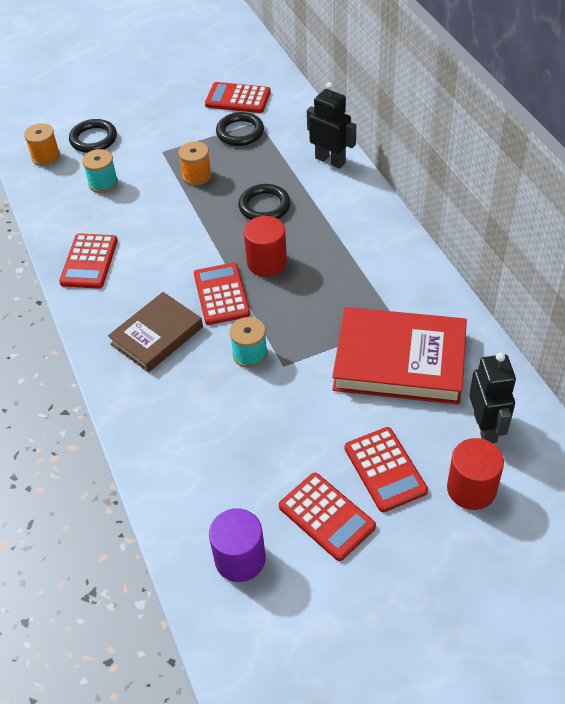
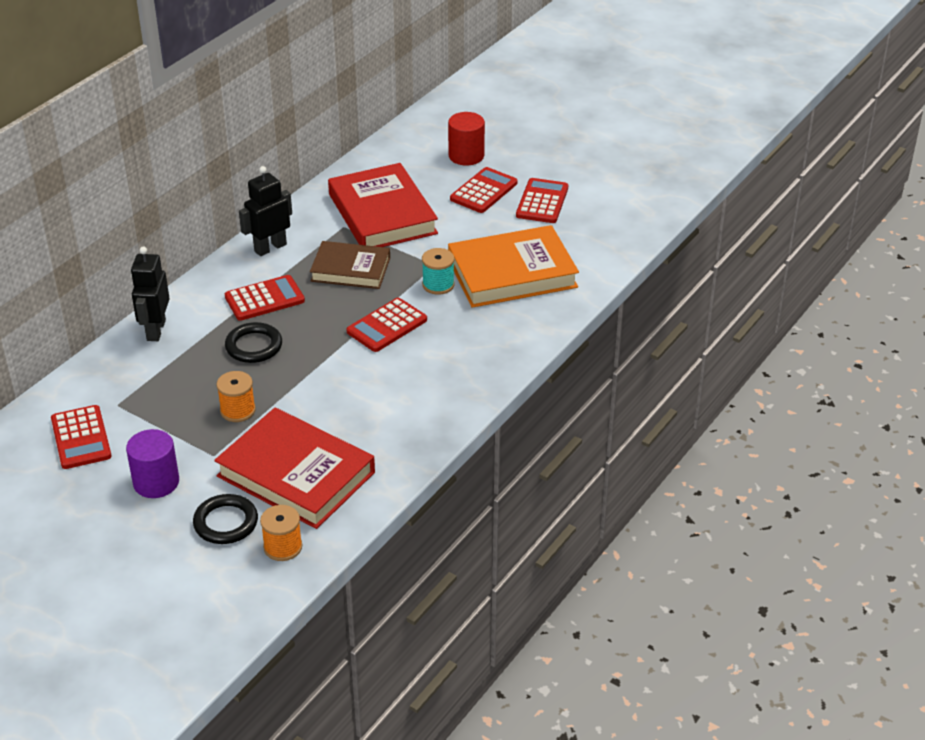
camera: 125 degrees left, 10 degrees down
(89, 261) = (413, 425): red calculator -> red calculator (264, 299)
(103, 183) = (296, 474): turquoise spool -> red book
(157, 335) = (462, 341): brown book -> brown book (350, 269)
(221, 421) = (512, 273): none -> orange book
(240, 132) = (144, 410): black ring -> none
(240, 559) = (606, 223): purple cylinder -> purple cylinder (156, 482)
(267, 262) = (328, 316): red cylinder -> none
(485, 427) = (411, 163): black robot -> black robot (270, 248)

